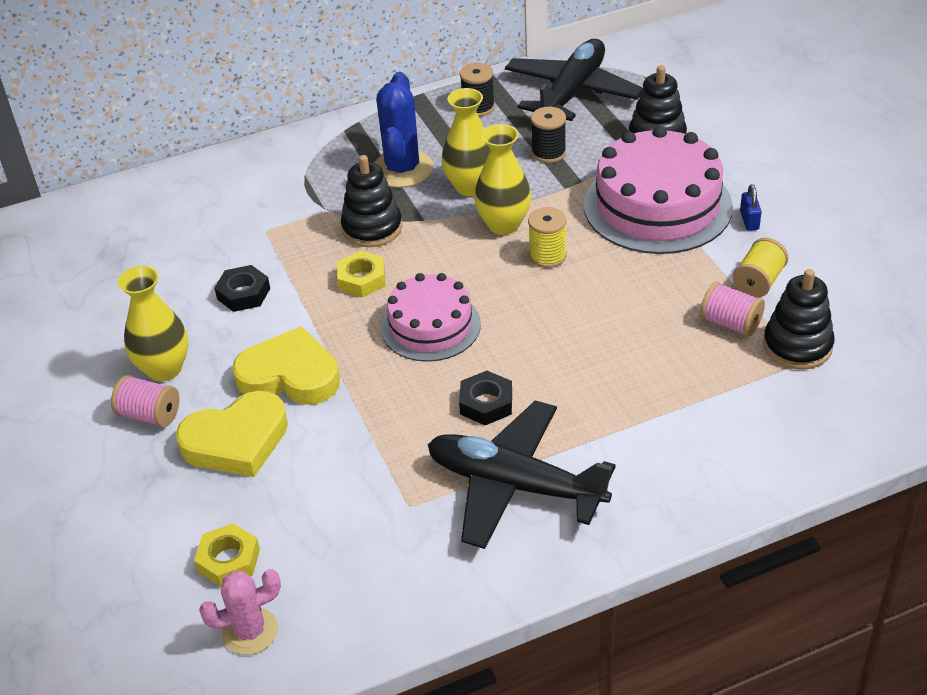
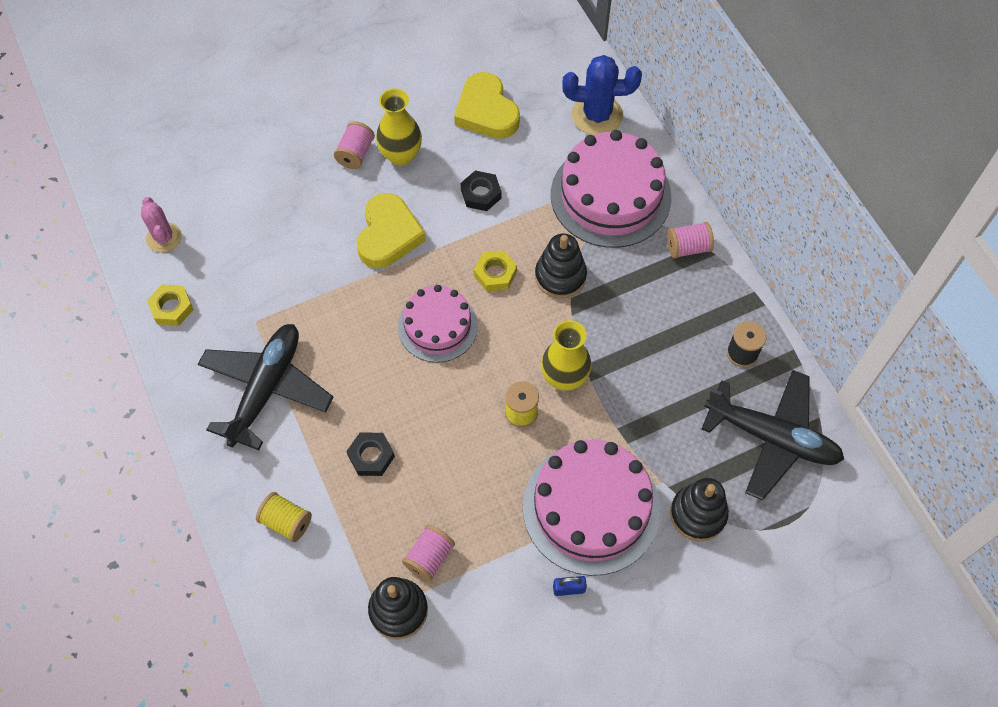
camera: 85 degrees right, 20 degrees up
(229, 560) = (221, 219): yellow nut -> yellow nut (172, 308)
(236, 441) = (326, 209): yellow heart -> yellow heart (486, 111)
(269, 191) = (610, 195): none -> pink cake
(347, 138) = (688, 247): none -> pink spool
(402, 169) = (643, 294): blue cactus -> blue cactus (597, 115)
(470, 187) = (618, 350): yellow vase -> none
(486, 403) = (349, 368): black nut -> black nut (371, 456)
(548, 153) = (670, 415): black spool -> none
(758, 282) = (482, 587): yellow spool -> yellow spool (286, 522)

